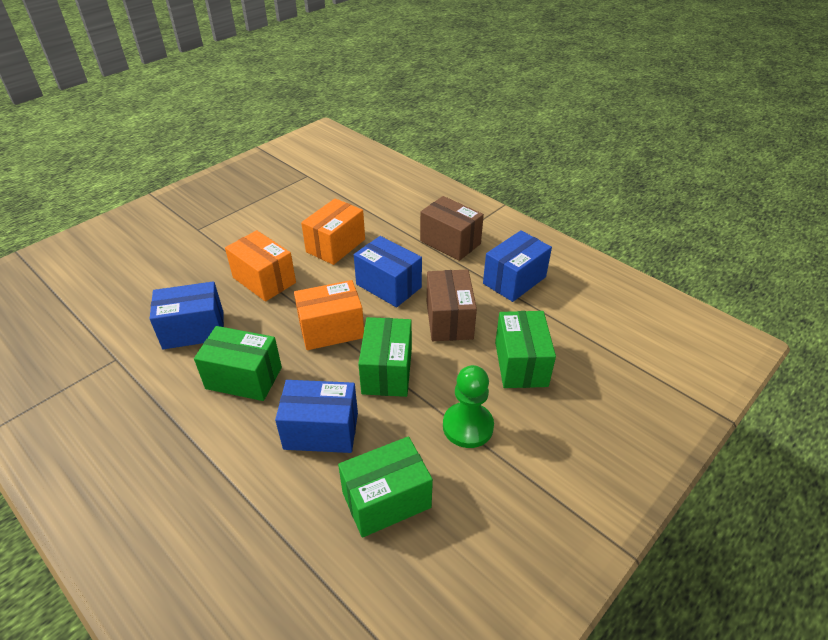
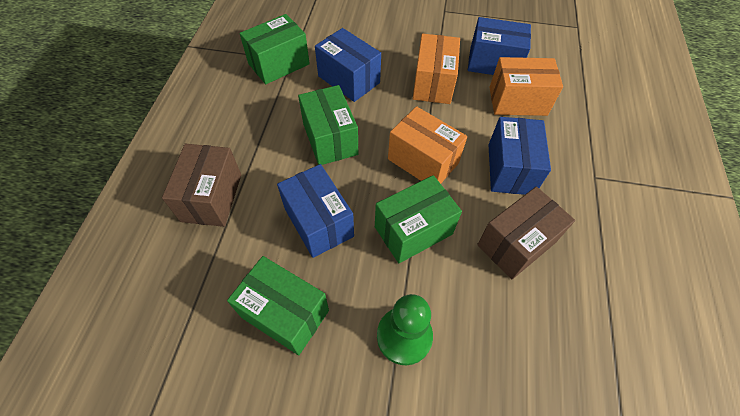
camera: 55 degrees right, 15 degrees up
(450, 242) = (618, 182): brown box -> brown box (212, 197)
(514, 280) = (628, 272): blue box -> blue box (493, 63)
(520, 364) = (519, 344): green box -> green box (279, 64)

